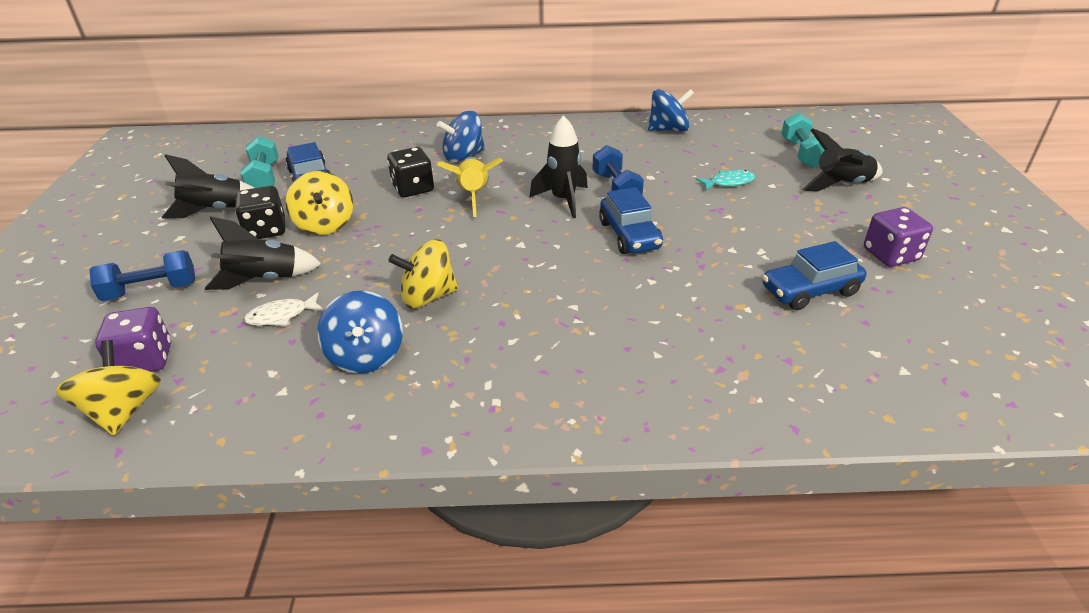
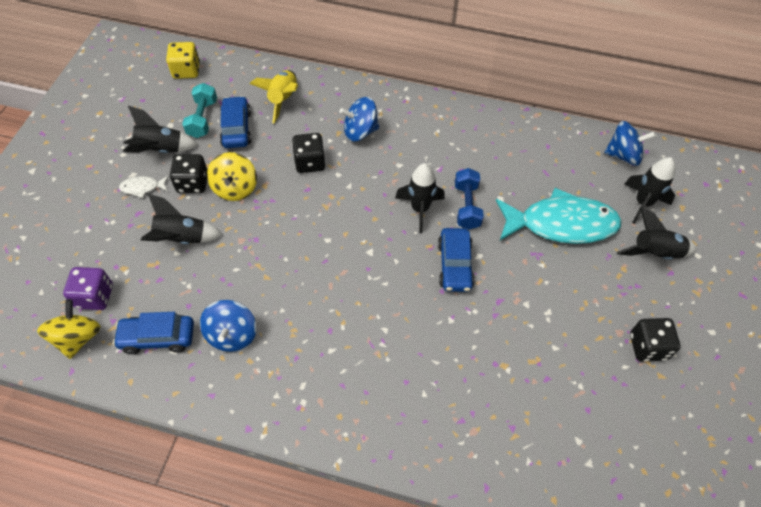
camera: 15 degrees right, 20 degrees up
(151, 290) = (107, 228): blue dumbbell -> none
(232, 146) = (186, 70): none -> yellow dice
(281, 316) = (186, 279): white fish -> white fish (142, 188)
(428, 296) = (287, 289): yellow spinning top -> none
(474, 196) = (353, 184): yellow rocket -> yellow rocket (283, 100)
(668, 129) = (542, 139): blue spinning top -> blue spinning top (623, 155)
(728, 182) = (561, 224): turquoise fish -> turquoise fish, size x2.47
(802, 153) = (642, 203): turquoise dumbbell -> black rocket
(810, 290) = (563, 366): blue car -> blue car (158, 337)
(890, 255) = (647, 346): purple dice -> black dice

